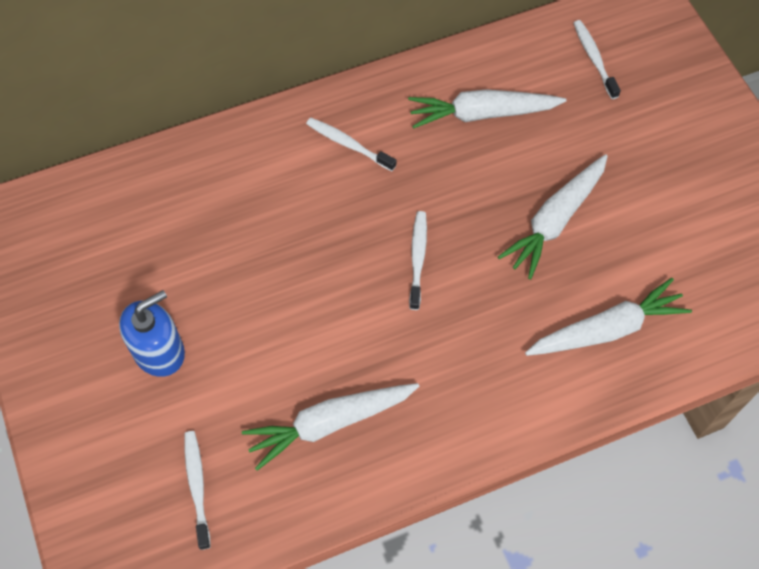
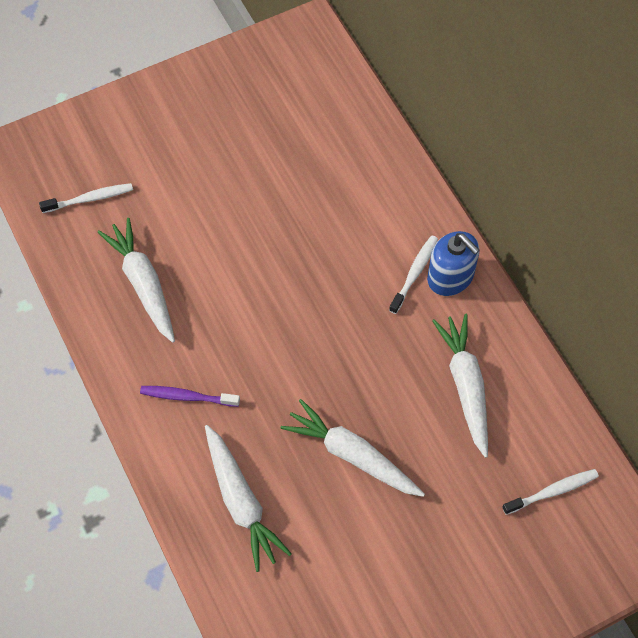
camera: 85 degrees right, 0 degrees up
(159, 351) = (200, 157): blue soap dispenser -> blue soap dispenser (450, 277)
(418, 258) = (300, 339): white toothbrush -> none
(481, 379) = (187, 397): none -> purple toothbrush

